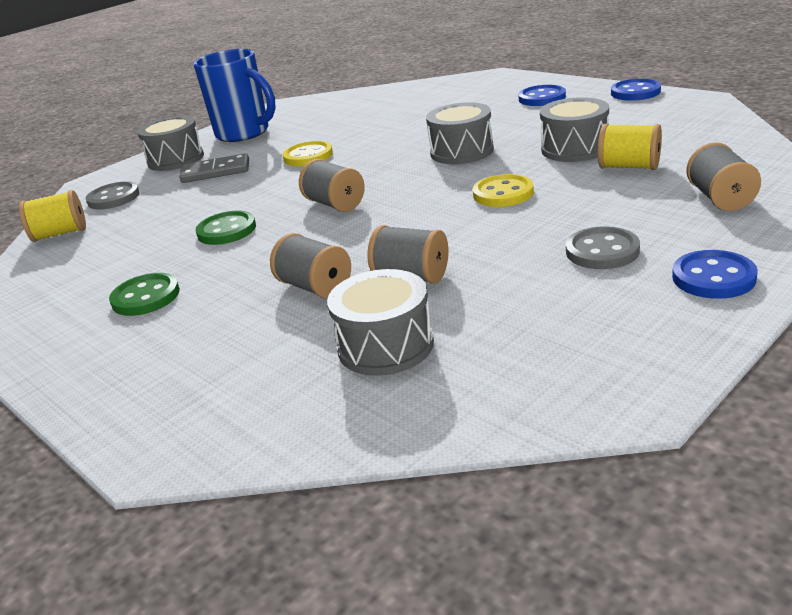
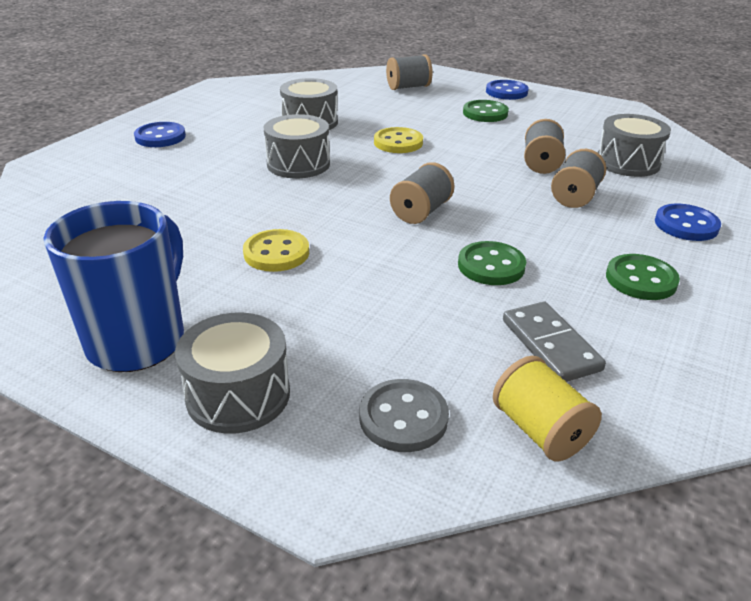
camera: 110 degrees left, 5 degrees up
(216, 172) = (311, 325): grey domino -> grey domino (550, 345)
(602, 251) = (485, 113): grey button -> green button
(629, 167) = (353, 106): yellow spool -> none
(635, 92) = (180, 103): blue button -> blue button (686, 225)

